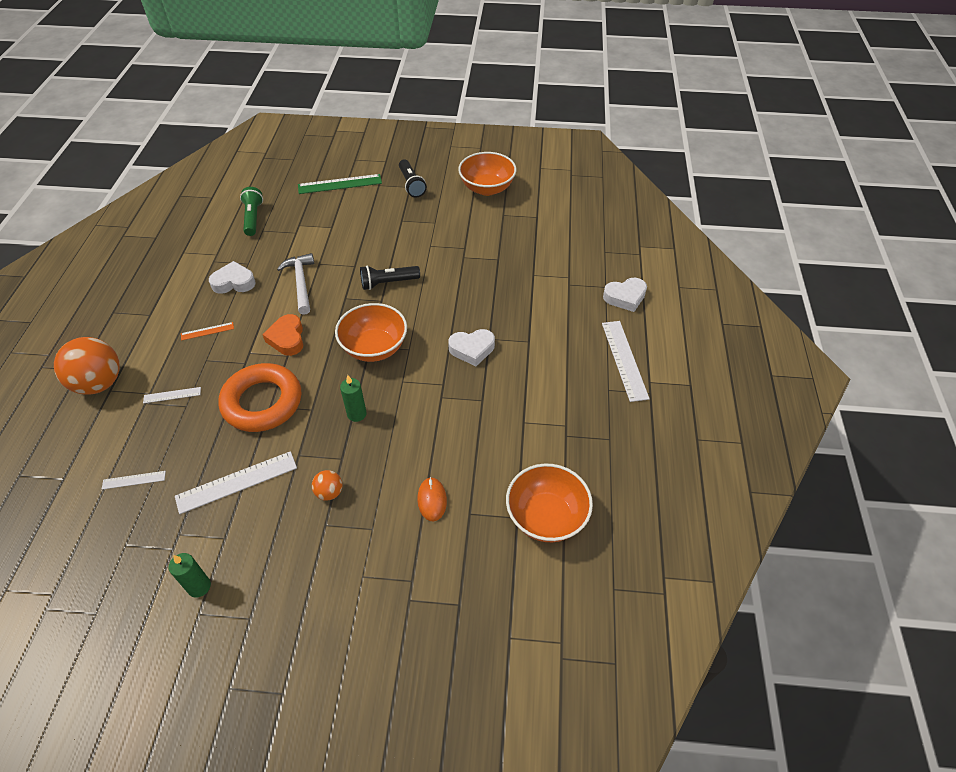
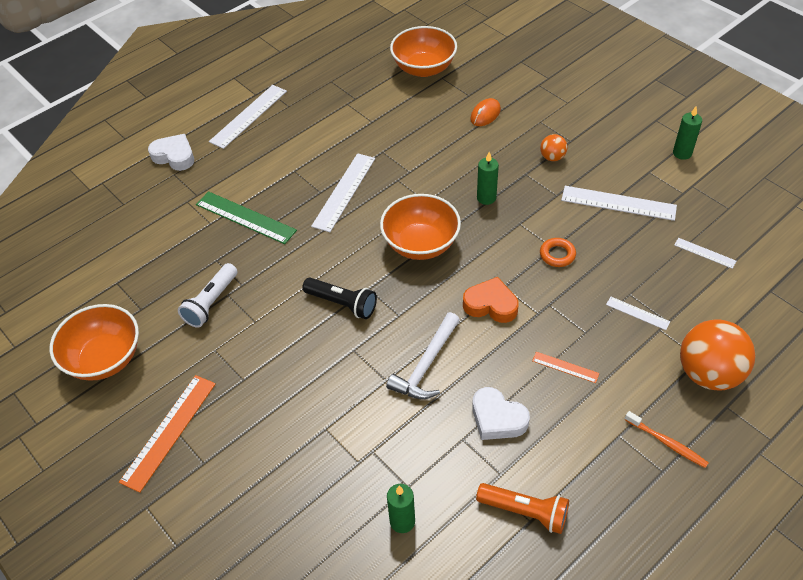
camera: 135 degrees left, 0 degrees up
(115, 327) = (666, 443): none -> orange toothbrush
(188, 254) = (525, 512): none -> orange flashlight
(253, 218) = (402, 521): green flashlight -> green candle
(262, 402) = (557, 255): orange ring -> orange ring, size x0.41
(287, 338) = (491, 305): orange heart -> orange heart turned 105 degrees counterclockwise
(340, 184) = (244, 504): green ruler -> green ruler (245, 217)
(411, 184) = (169, 431): black flashlight -> orange ruler
(468, 239) = (211, 302): none -> white flashlight
(472, 349) = (344, 192): white heart -> white ruler

